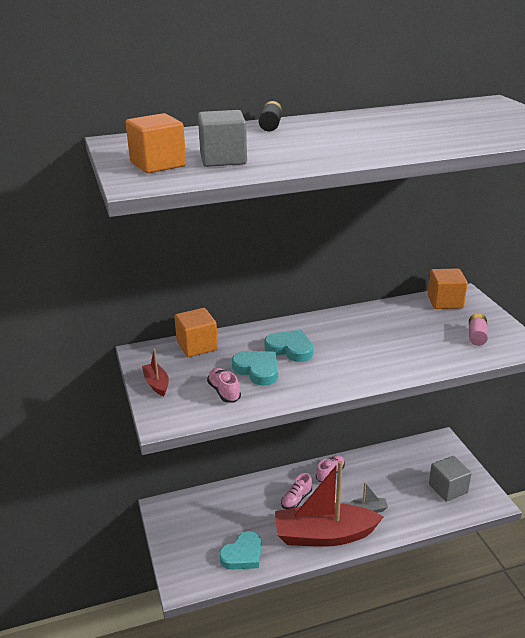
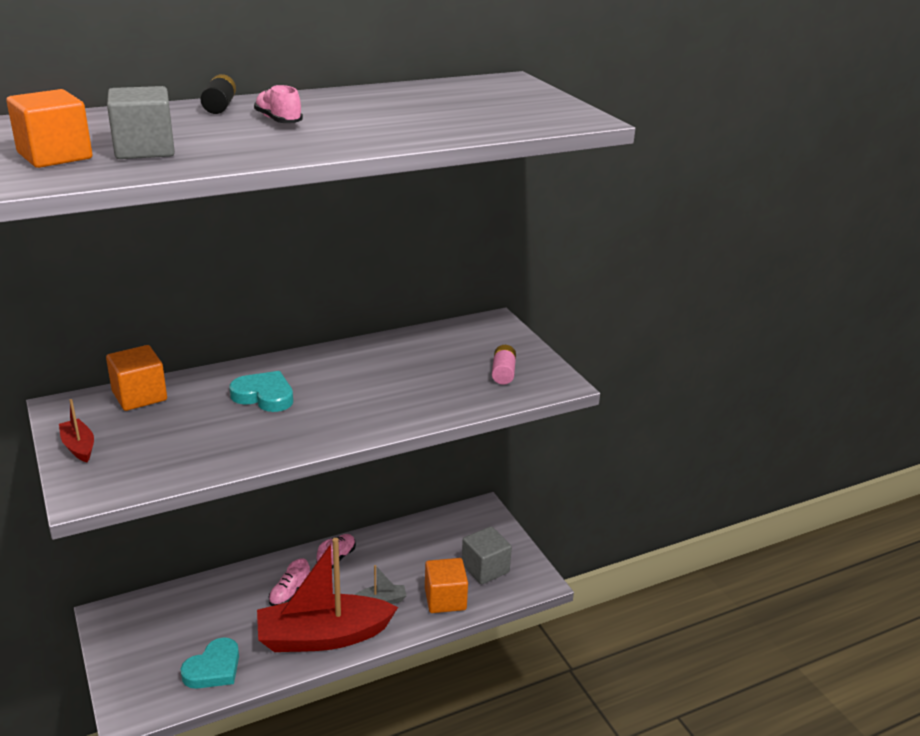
camera: 10 degrees left, 0 degrees up
(224, 392) = (170, 453): pink shoe -> pink shoe (278, 120)
(257, 370) = (218, 424): turquoise heart -> none
(445, 302) = (470, 331): orange cube -> orange cube (445, 599)

